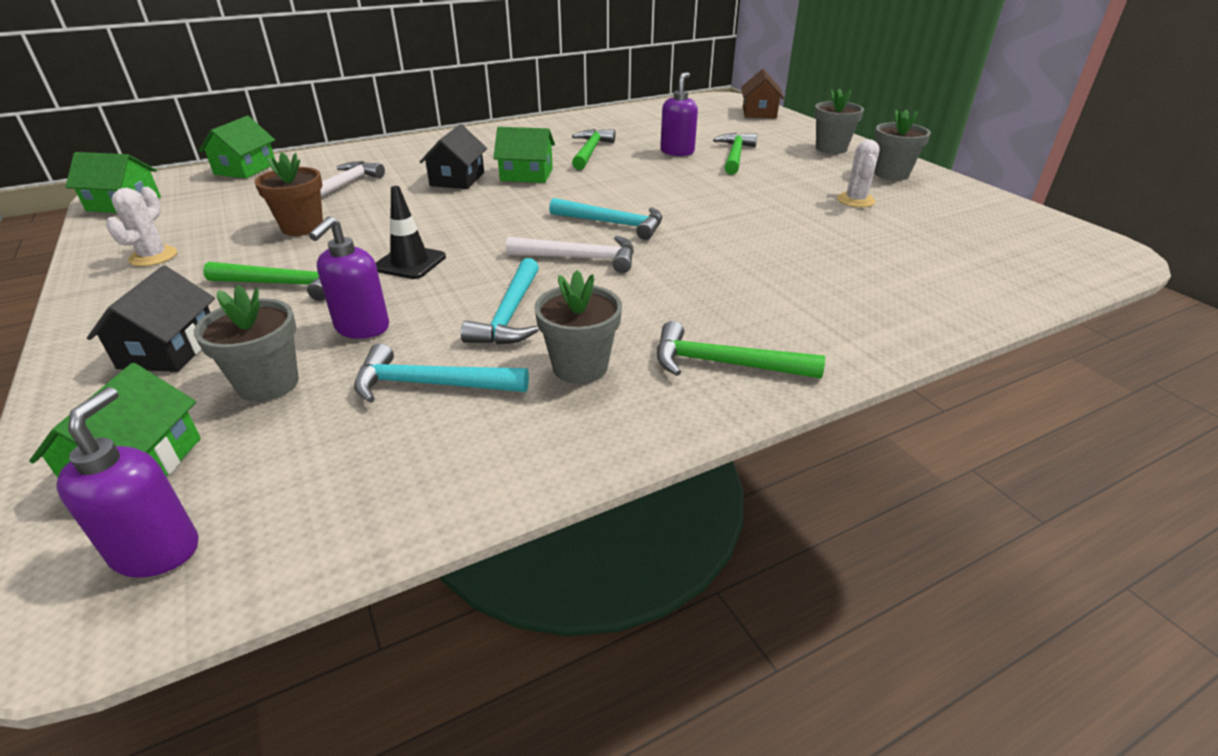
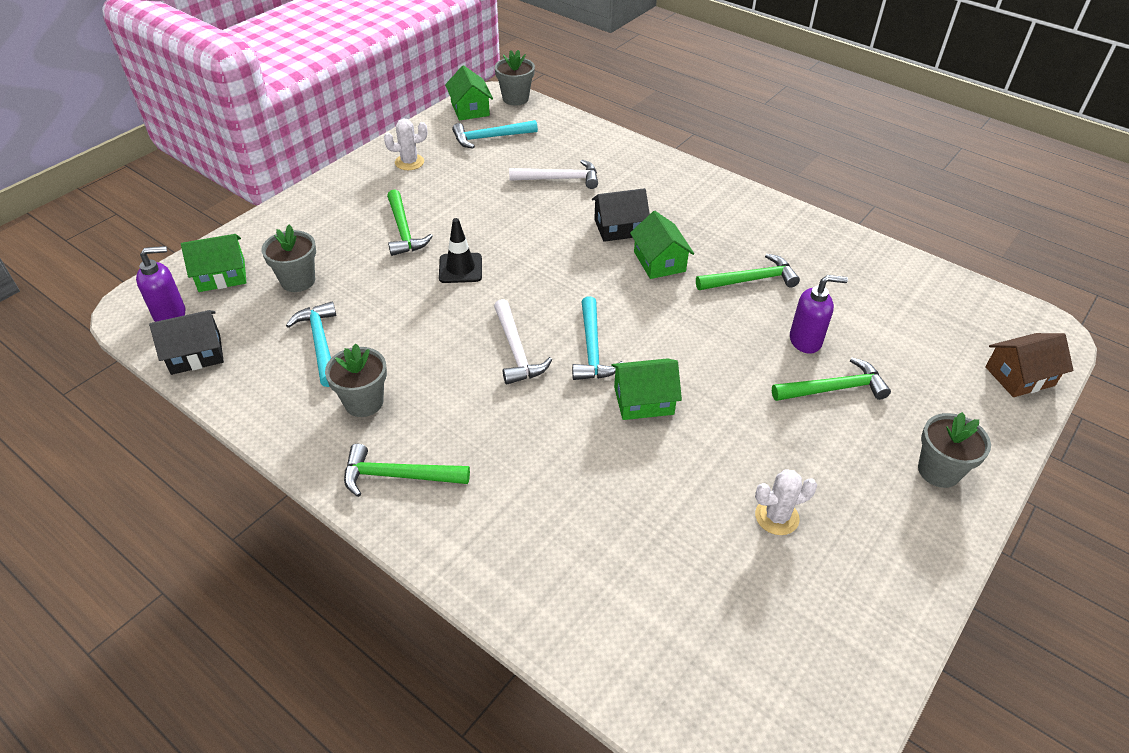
camera: 65 degrees right, 10 degrees up
(169, 349) = (315, 228): black house -> black house (196, 354)
(245, 169) = (559, 121): green house -> green house (643, 400)
(302, 227) = (483, 196): brown flower pot -> none
(362, 328) = (368, 287): purple soap dispenser -> none
(509, 315) = (413, 345): turquoise hammer -> turquoise hammer (489, 138)
(723, 363) = (397, 476): green hammer -> green hammer turned 75 degrees counterclockwise
(891, 174) = (893, 543): grey flower pot -> grey flower pot (515, 98)

